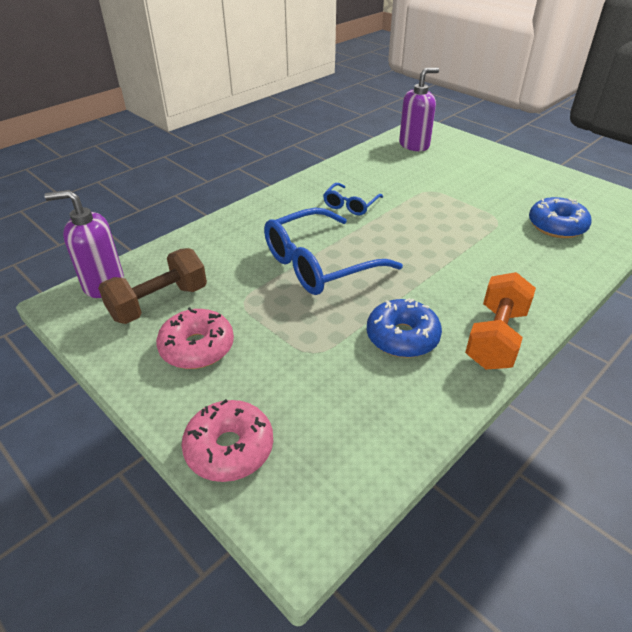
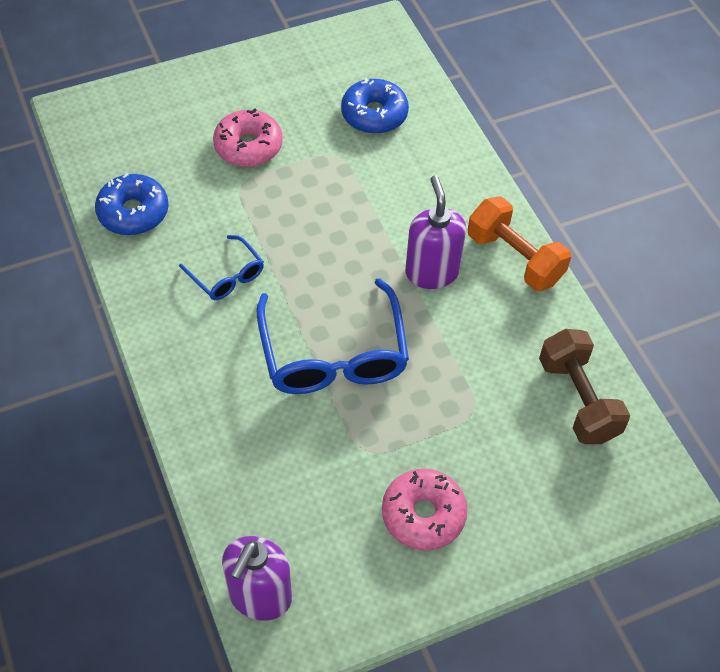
camera: 70 degrees left, 15 degrees up
(159, 303) = (329, 538): brown dumbbell -> brown dumbbell (578, 399)
(229, 448) = (567, 518): pink donut -> pink donut (248, 146)
(402, 337) = (483, 329): blue donut -> blue donut (133, 212)
(414, 145) = (117, 144): purple soap dispenser -> purple soap dispenser (432, 272)

